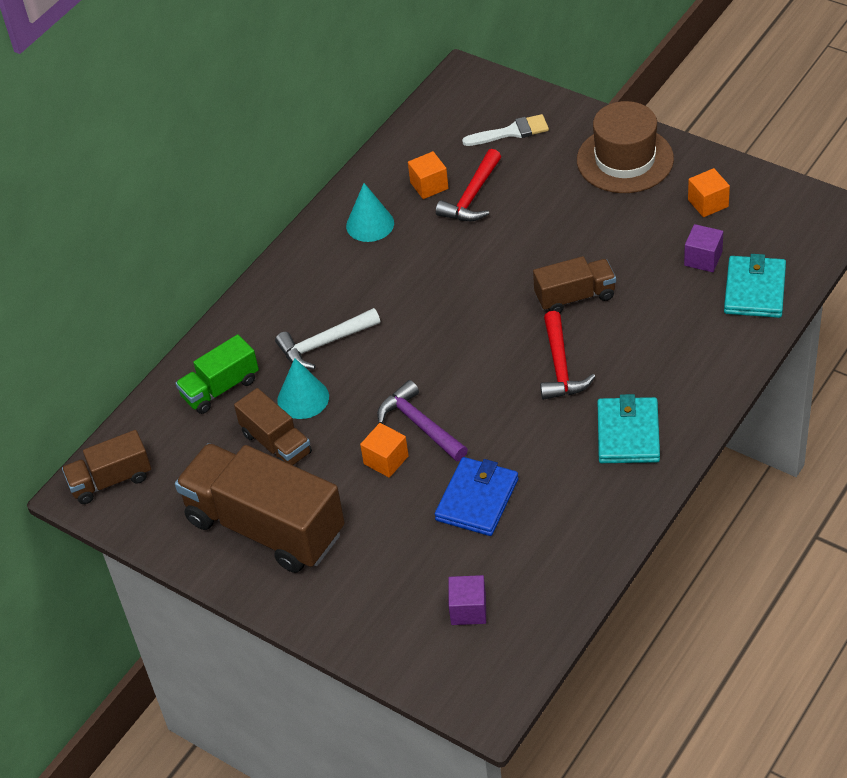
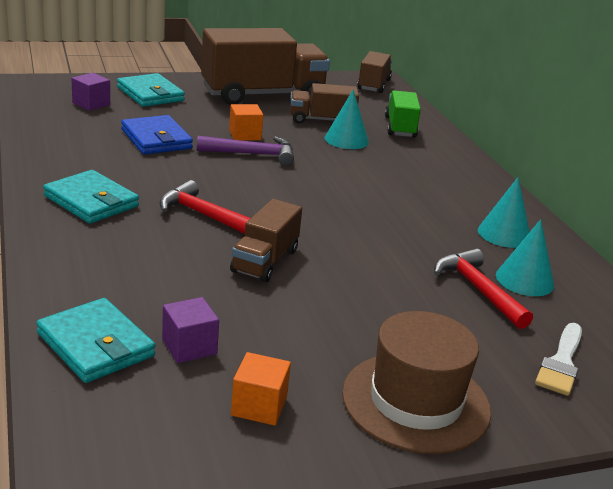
camera: 120 degrees right, 20 degrees down
(324, 344) = (387, 164): white hammer -> none
(382, 598) = (150, 94): none -> turquoise wallet
(429, 185) = (524, 280): orange cube -> turquoise cone

